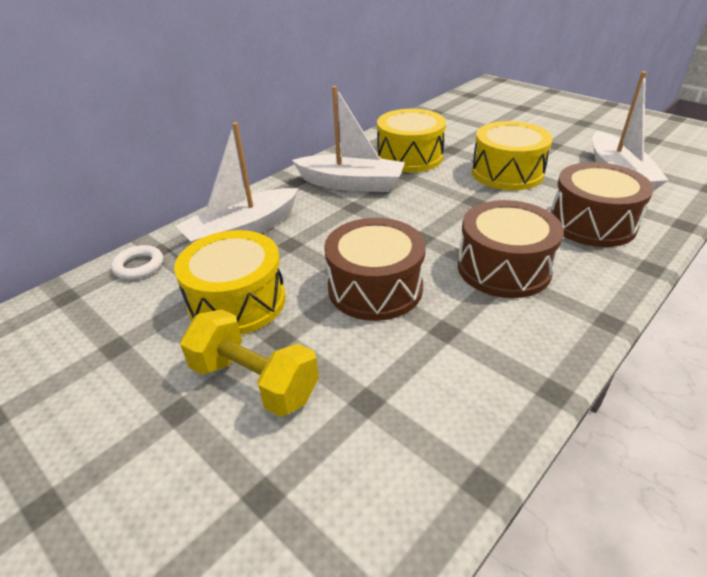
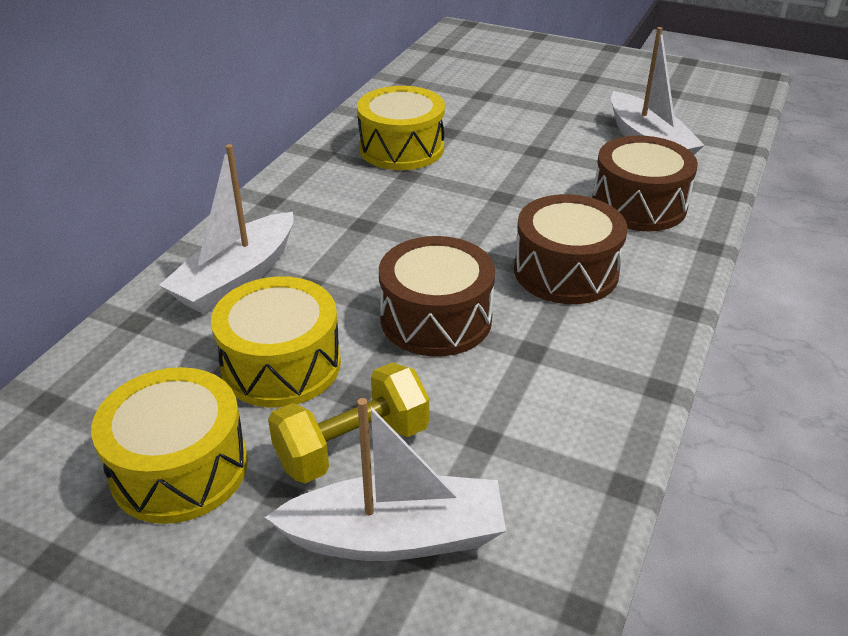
camera: 20 degrees left, 0 degrees up
(139, 266) = (123, 345): white ring -> none
(254, 381) = (352, 446): yellow dumbbell -> yellow dumbbell turned 45 degrees counterclockwise
(351, 184) = (345, 194): white boat -> white boat (396, 536)
(507, 173) = (526, 155): yellow drum -> yellow drum (179, 468)

